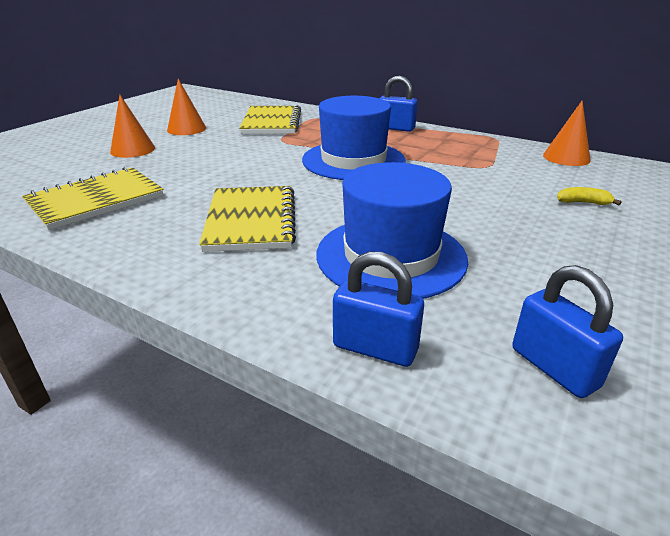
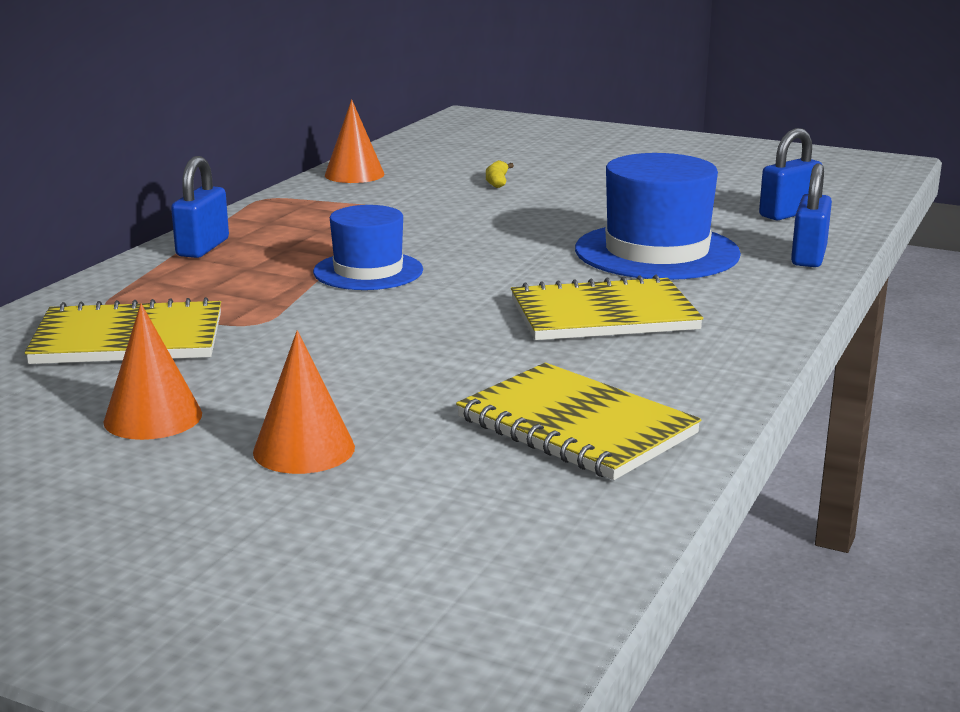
camera: 95 degrees left, 10 degrees down
(353, 160) = (368, 271): blue hat -> blue hat, size x0.64

